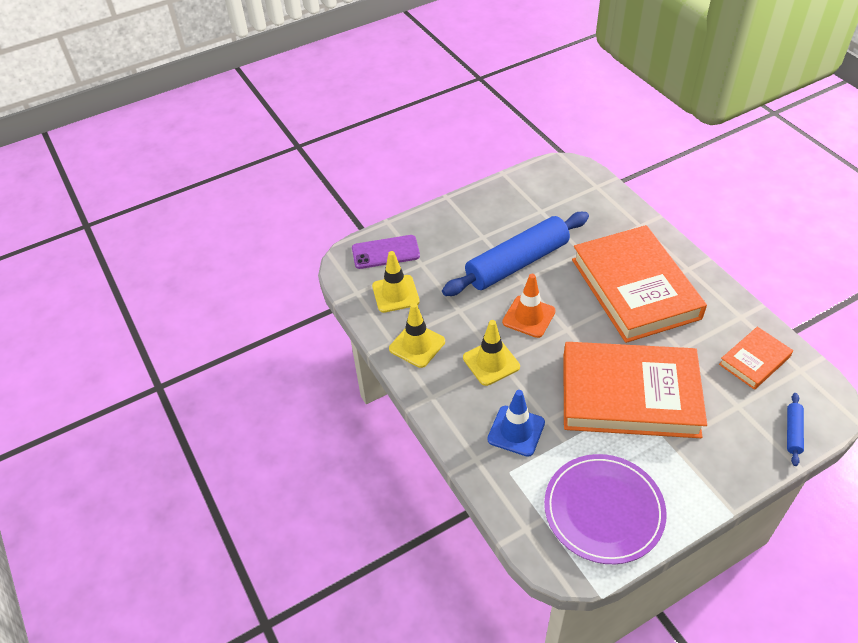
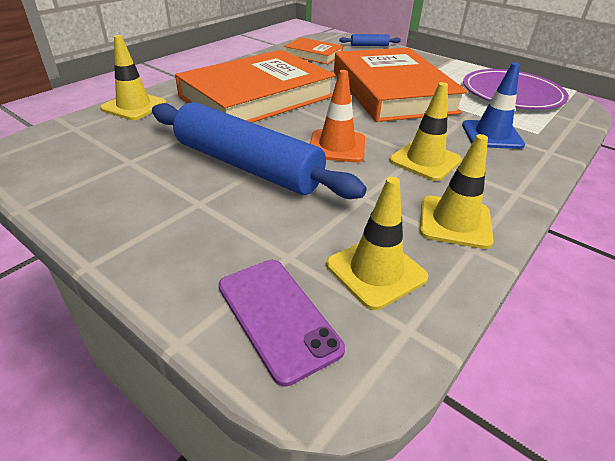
camera: 115 degrees left, 10 degrees down
(628, 214) = (134, 106): none -> yellow traffic cone

